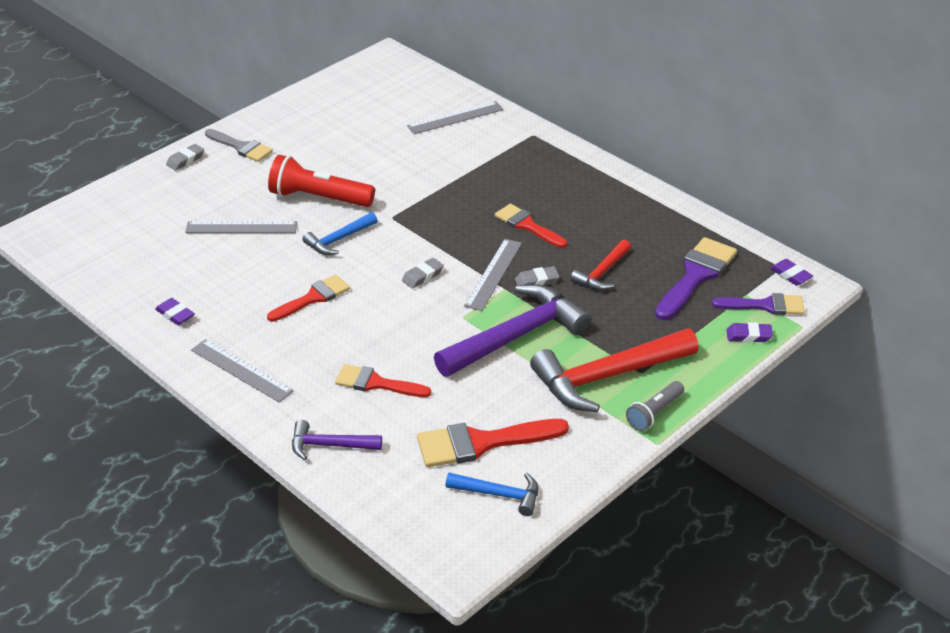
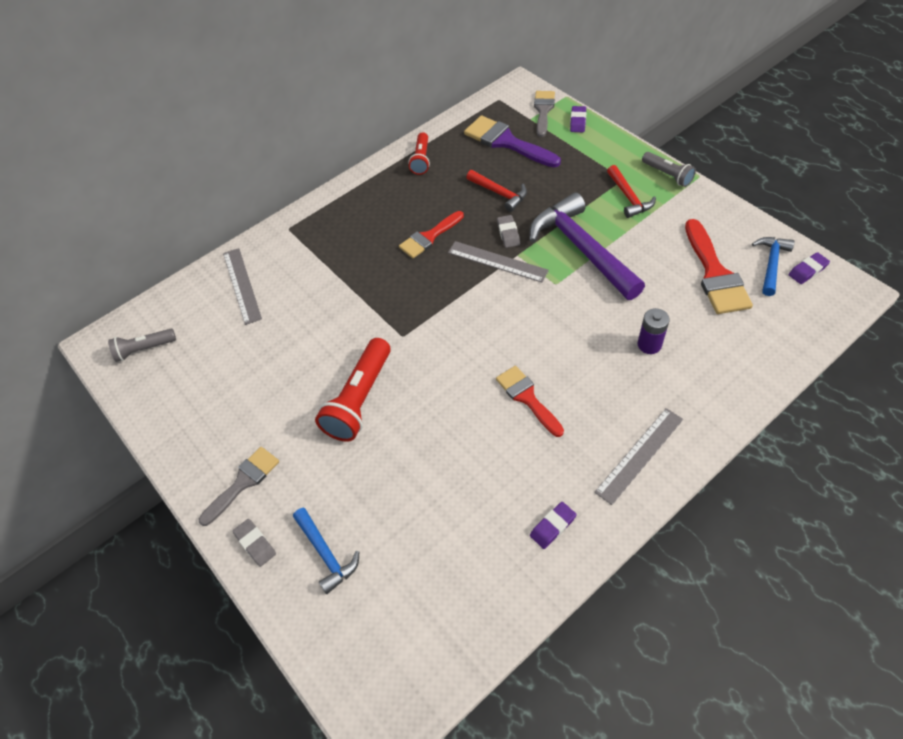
camera: 80 degrees left, 15 degrees up
(241, 227) = (402, 471): grey ruler -> none
(329, 445) = (734, 377): purple hammer -> none
(338, 240) = (434, 379): blue hammer -> blue hammer (326, 554)
(376, 383) = (649, 344): red brush -> purple battery
(380, 78) = (144, 349): none -> grey flashlight
(422, 276) = (497, 311): grey eraser -> none
(607, 376) = (628, 197): red hammer -> red hammer, size x0.52
(652, 212) = (421, 160): none -> red flashlight
(765, 305) = (543, 110): purple brush -> grey brush
(790, 275) = (508, 95): purple eraser -> purple eraser (807, 270)

